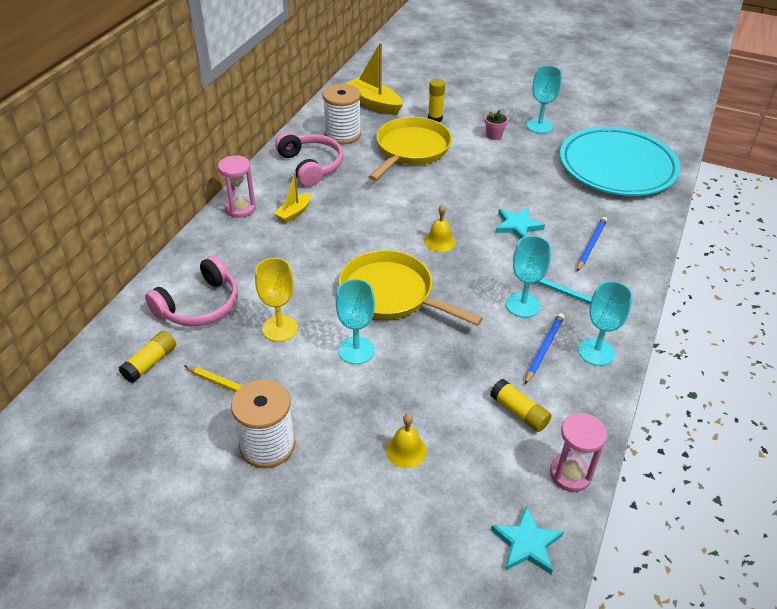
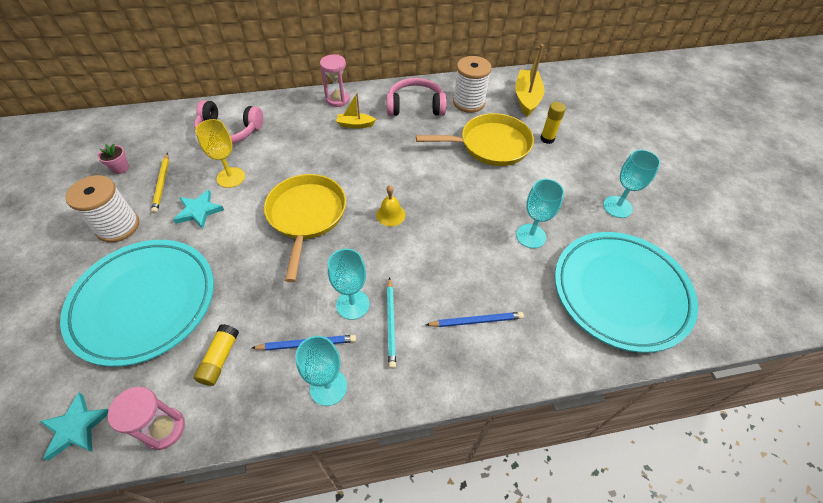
camera: 55 degrees right, 10 degrees up
(150, 363) = (165, 139): yellow glue stick -> none
(311, 166) = (415, 106): pink headphones -> pink headphones turned 120 degrees counterclockwise
(356, 350) = (232, 226): turquoise goblet -> turquoise goblet (531, 236)
(406, 450) = (144, 303): yellow bell -> turquoise plate
(494, 135) = (566, 183): pink flower pot -> pink flower pot (121, 168)
(517, 226) = (455, 255): turquoise star -> turquoise star (199, 211)

